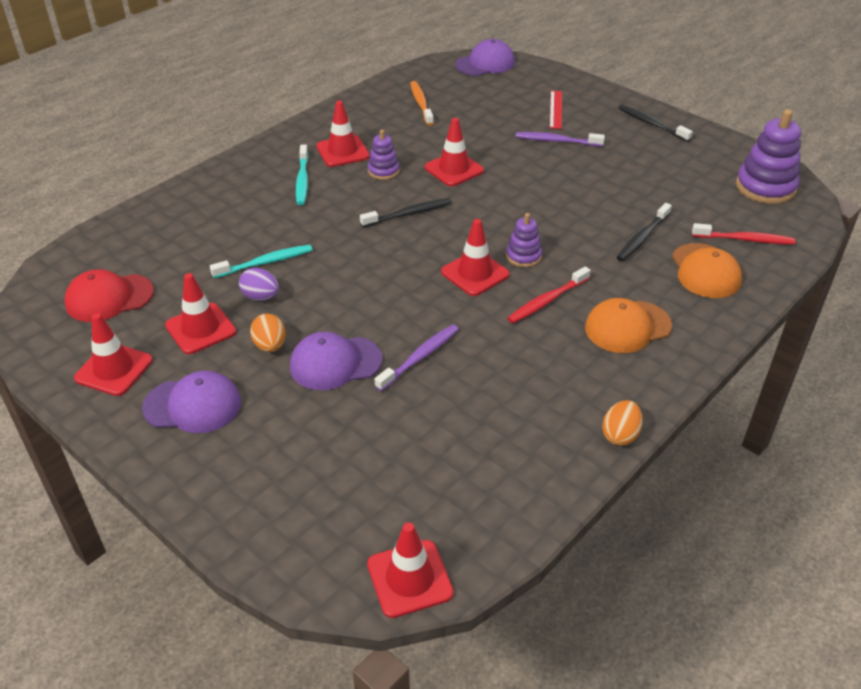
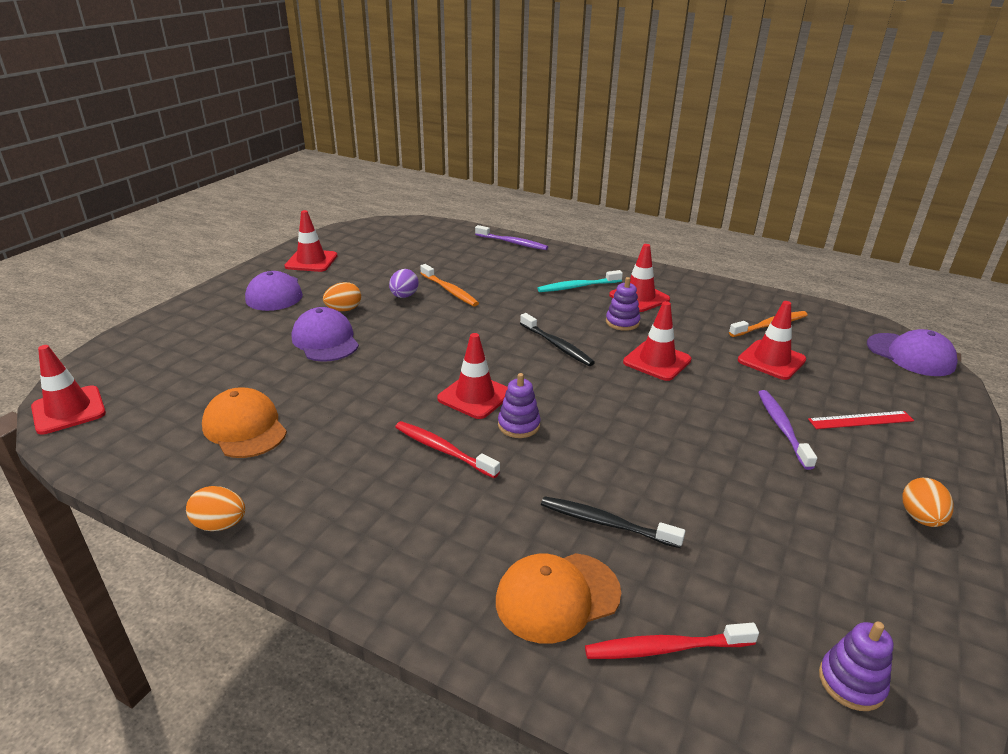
camera: 75 degrees right, 10 degrees down
(109, 298) = (387, 245): red cap -> none
(200, 329) = (359, 281): red traffic cone -> red traffic cone (771, 360)
(265, 262) = (449, 290): turquoise toothbrush -> orange toothbrush
(419, 357) = (337, 380): purple toothbrush -> purple toothbrush (512, 243)
(627, 327) = (410, 519): orange cap -> orange cap (245, 428)
(652, 124) = (920, 518): black toothbrush -> orange egg
(744, 239) = (665, 648): red toothbrush -> red toothbrush turned 90 degrees clockwise
(765, 187) = (851, 682): purple stacking toy -> purple stacking toy, size x0.55

